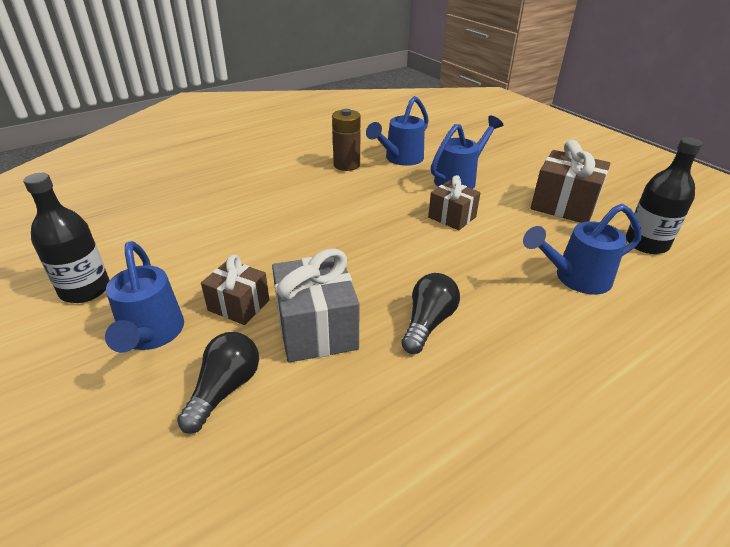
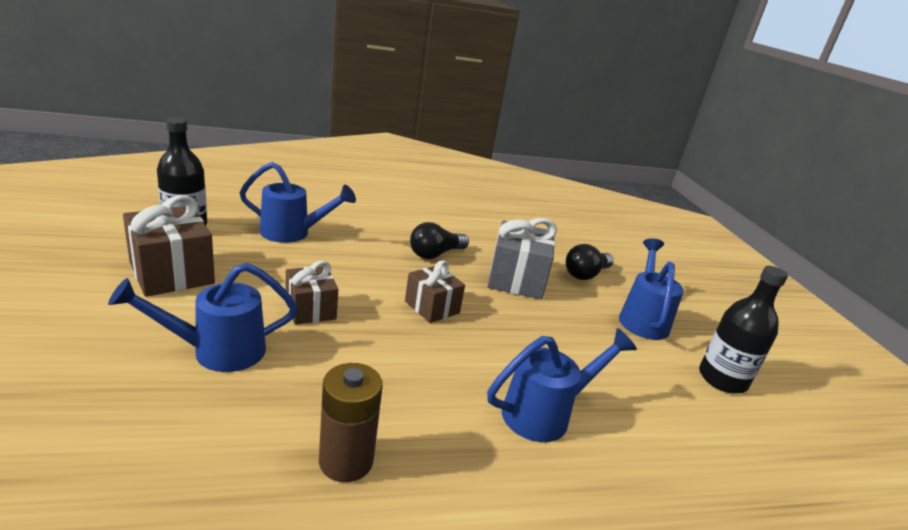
camera: 160 degrees left, 10 degrees down
(239, 305) = (573, 314): brown gift -> brown gift (432, 307)
(400, 159) = (239, 434): blue watering can -> blue watering can (545, 413)

